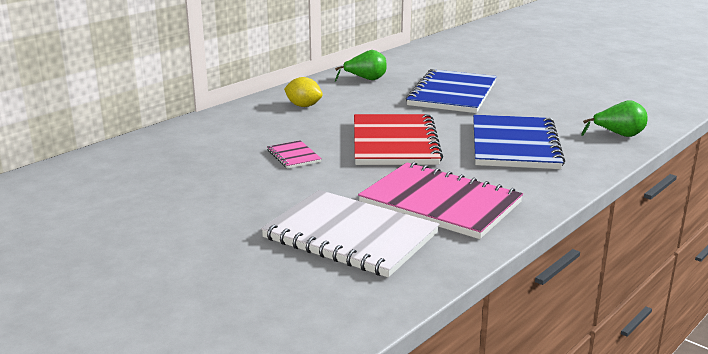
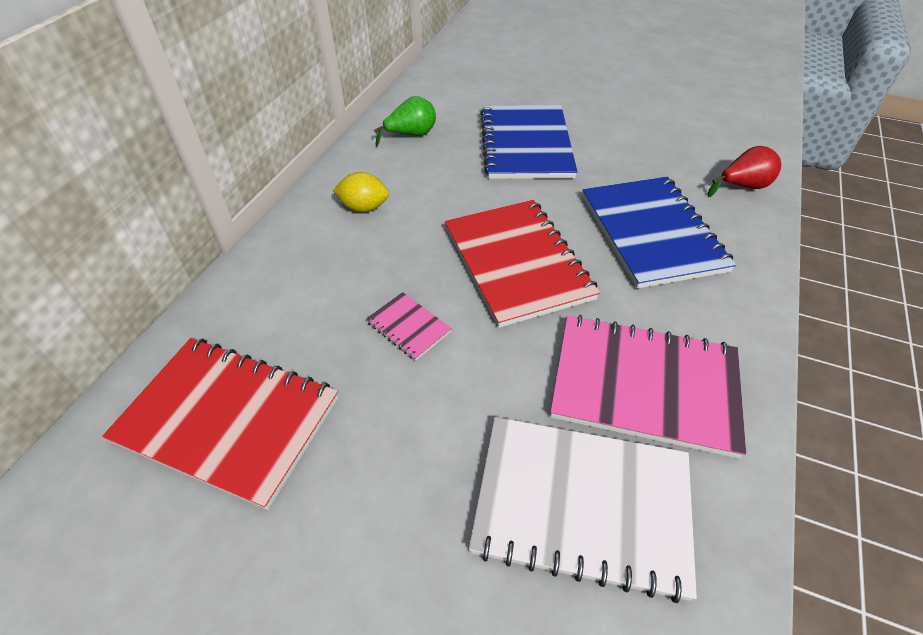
camera: 20 degrees left, 25 degrees up
(153, 170) = (228, 419): none -> red notebook
(618, 135) = (742, 186): green pear -> red pear

